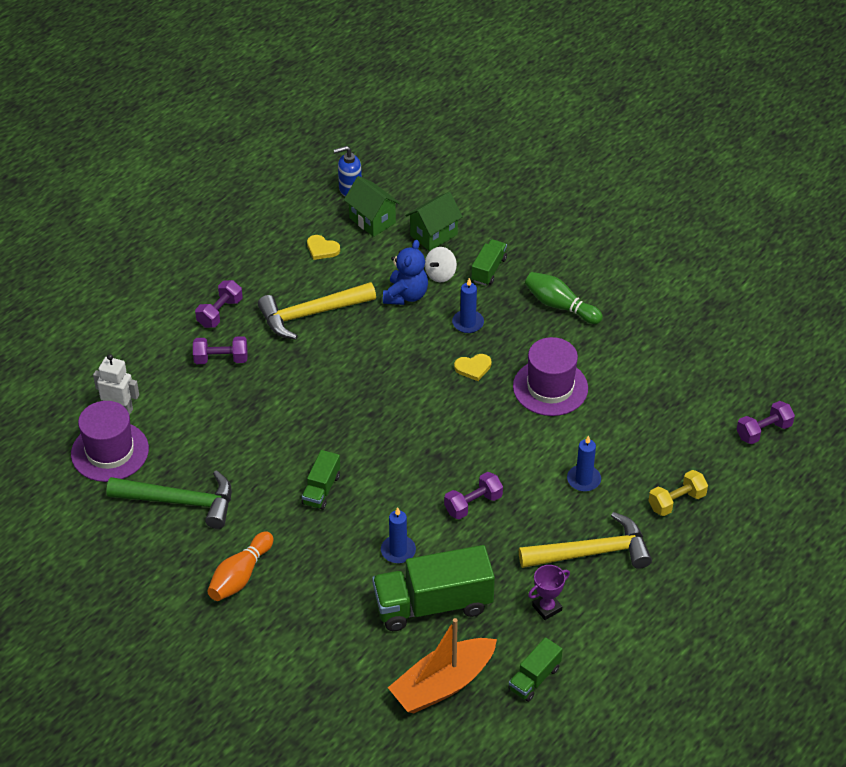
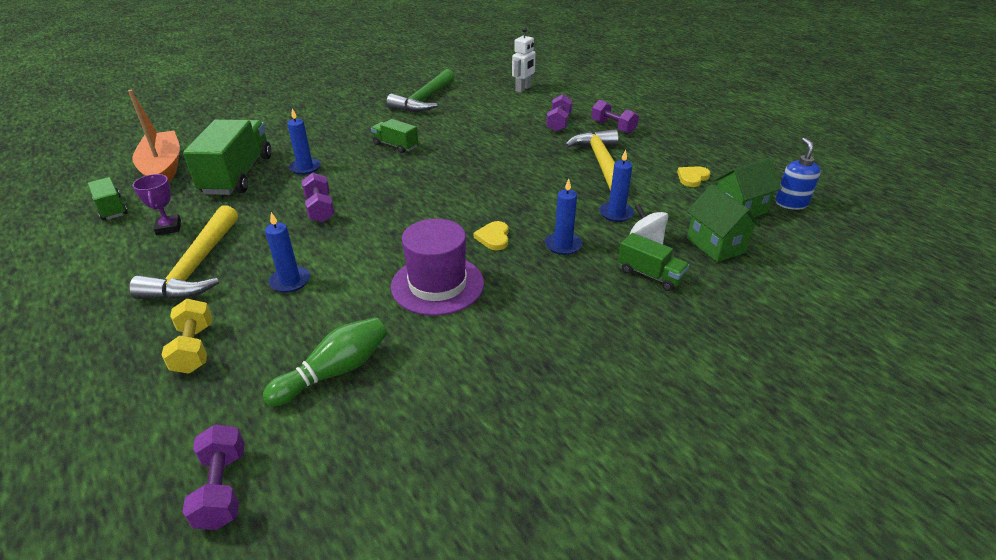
camera: 105 degrees right, 10 degrees down
(110, 451) = (485, 84): purple hat -> none
(240, 576) = (342, 112): orange bowling pin -> none
(406, 295) = (616, 213): blue teddy bear -> blue candle
(560, 306) = (572, 321): green bowling pin -> green bowling pin (335, 371)

